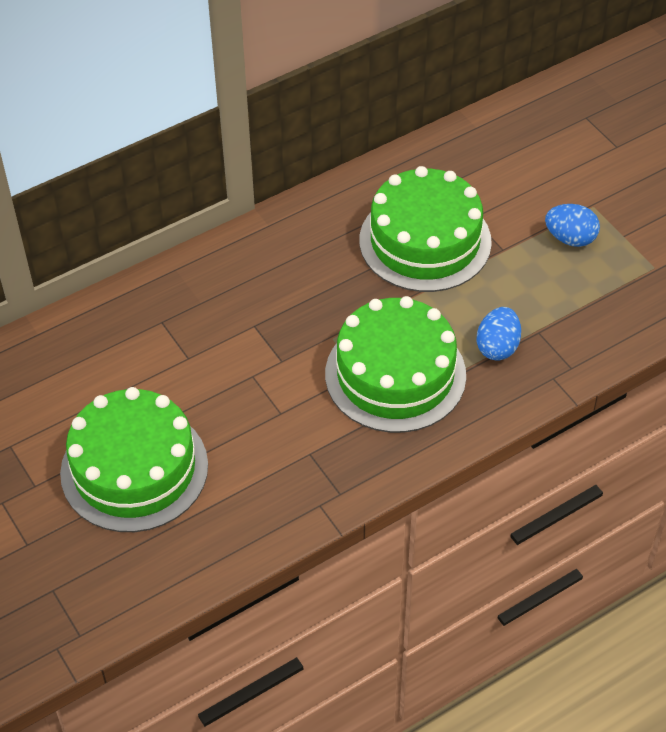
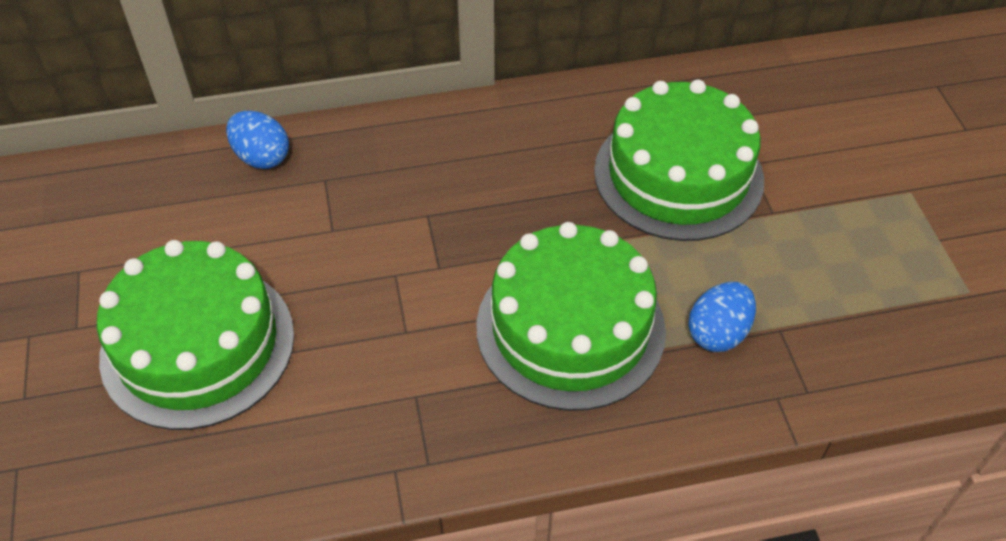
camera: 20 degrees right, 0 degrees up
(570, 238) = (866, 223): blue egg -> blue egg (262, 157)

